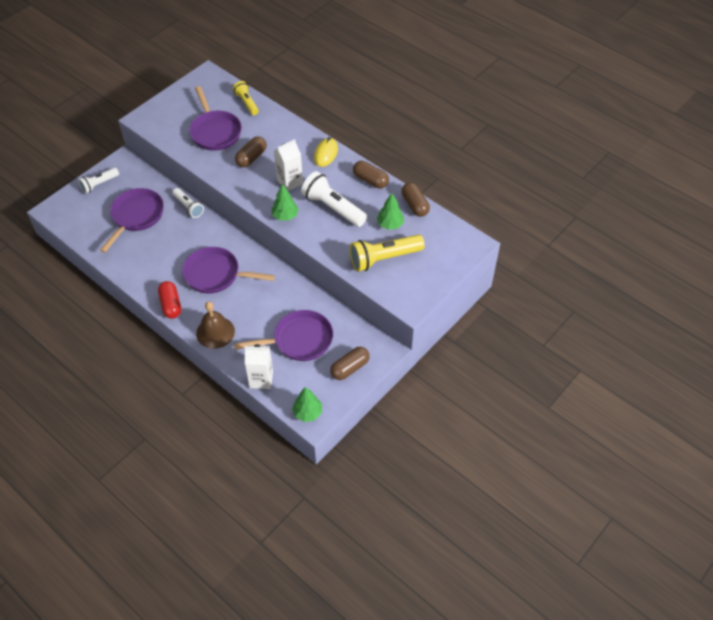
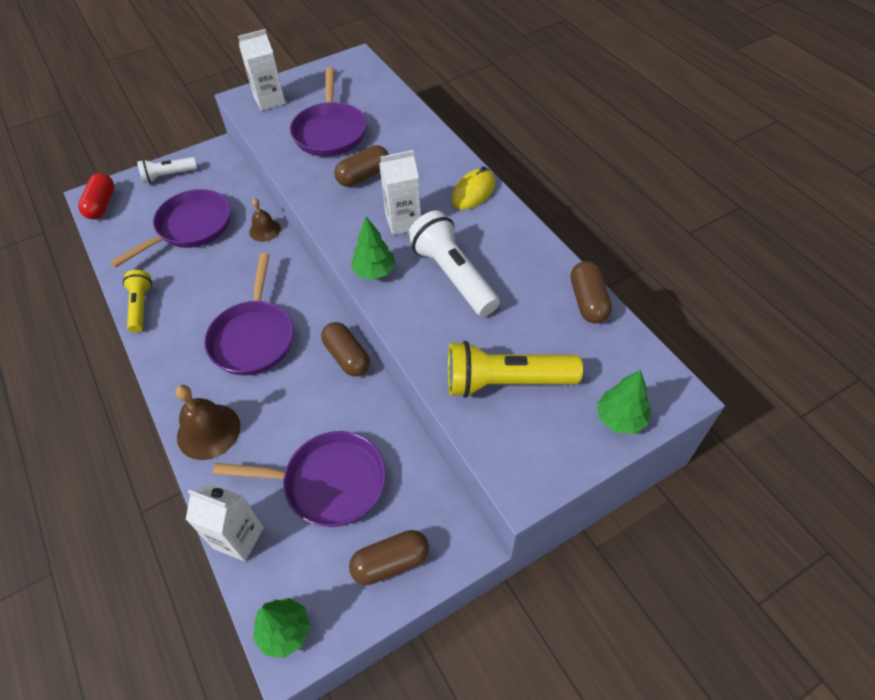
camera: 20 degrees right, 0 degrees up
(161, 117) = (269, 100): none -> white carton
(171, 305) = (168, 368): red capsule -> red capsule (101, 205)
(189, 207) = (265, 230): white flashlight -> brown bell
(216, 274) = (253, 337): purple pan -> purple pan turned 120 degrees counterclockwise
(246, 103) = (390, 103): yellow flashlight -> yellow flashlight (141, 306)
(370, 180) = (528, 245): brown capsule -> brown capsule (347, 357)
(390, 224) = (536, 324): green tree -> green tree (620, 418)

